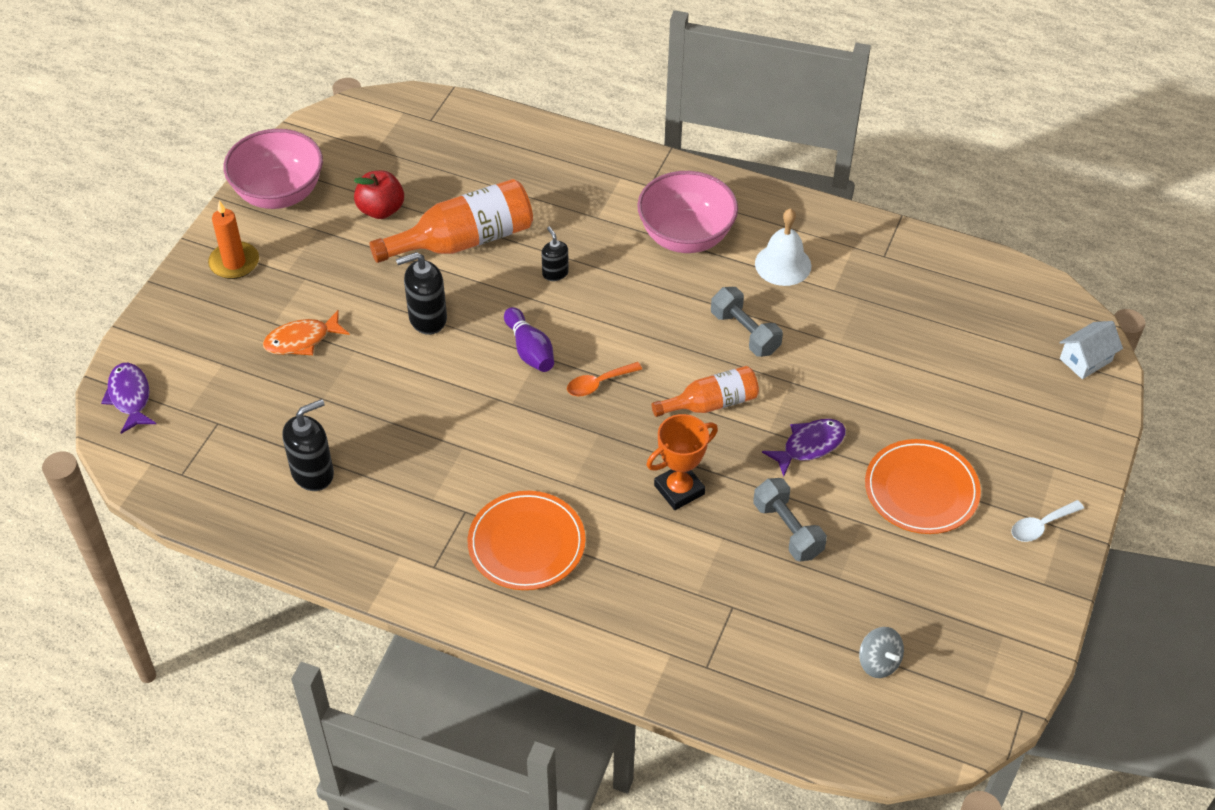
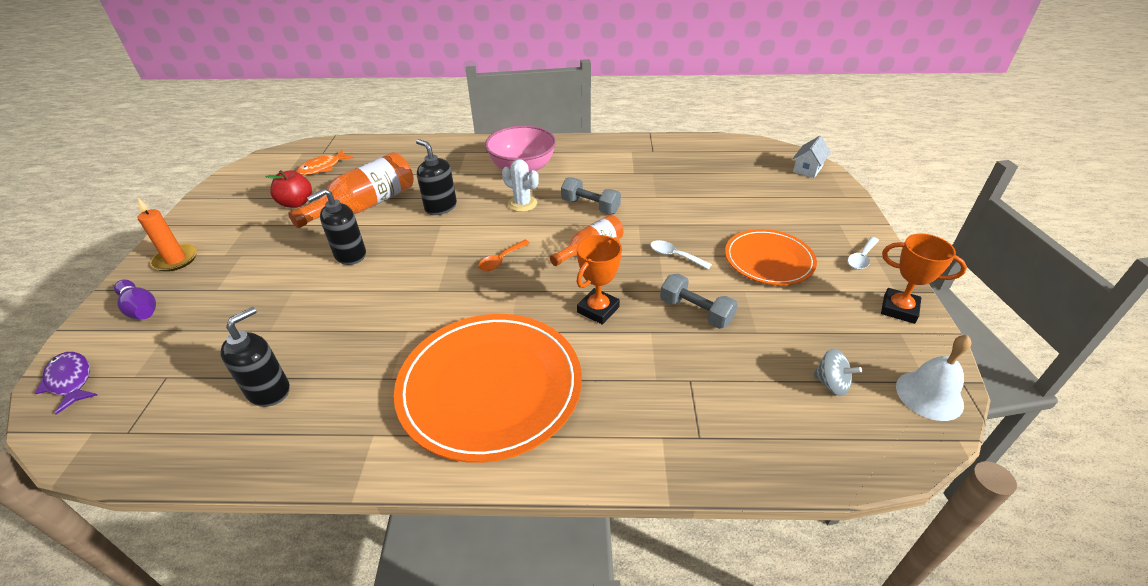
camera: 20 degrees left, 10 degrees down
(279, 193) = (212, 212): pink bowl -> none
(301, 340) = (243, 295): orange fish -> orange fish (322, 167)
(526, 543) = (490, 387): orange plate -> orange plate, size x1.67
(529, 350) = (439, 254): purple bowling pin -> purple bowling pin (140, 309)
(555, 273) = (440, 207): black soap dispenser -> black soap dispenser, size x1.69
(660, 300) = (522, 204): none -> white cactus
(783, 264) = (593, 168): white bell -> white bell (929, 395)
(809, 445) = (675, 256): purple fish -> white spoon
(1027, 607) = (899, 309): none -> orange trophy

